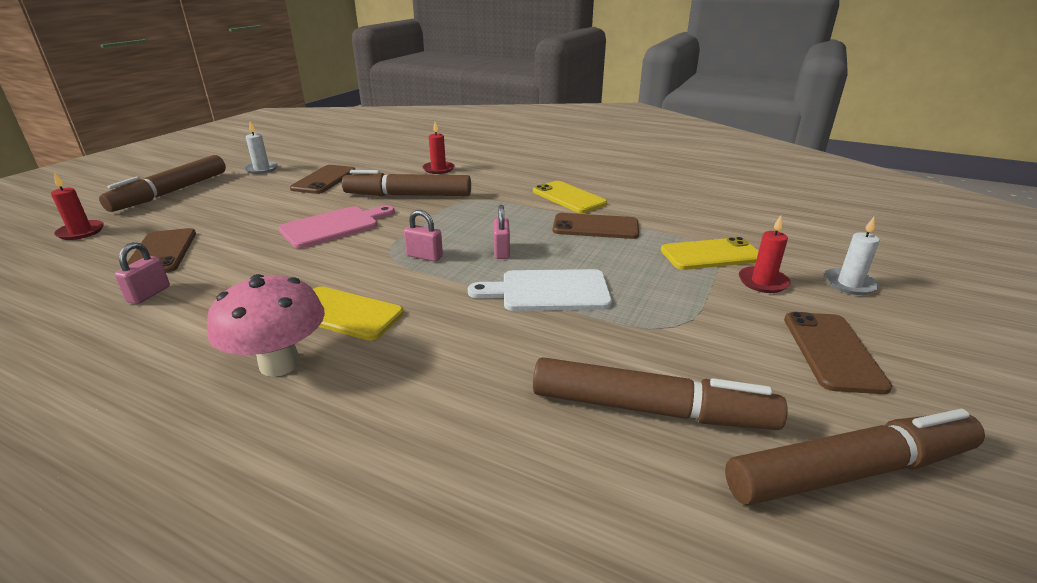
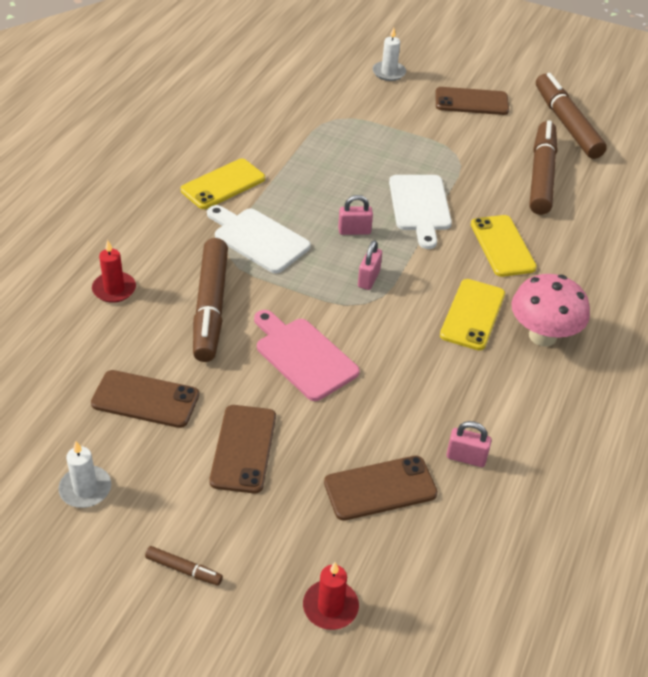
camera: 95 degrees left, 15 degrees up
(171, 192) = (184, 569): brown marker -> brown marker, size x0.42
(491, 210) = (258, 239): none -> white cutting board
(595, 227) = (298, 173): brown phone -> brown phone (243, 449)
(711, 254) = (349, 120): yellow phone -> yellow phone (502, 246)
(763, 282) = (391, 106): red candle -> none

